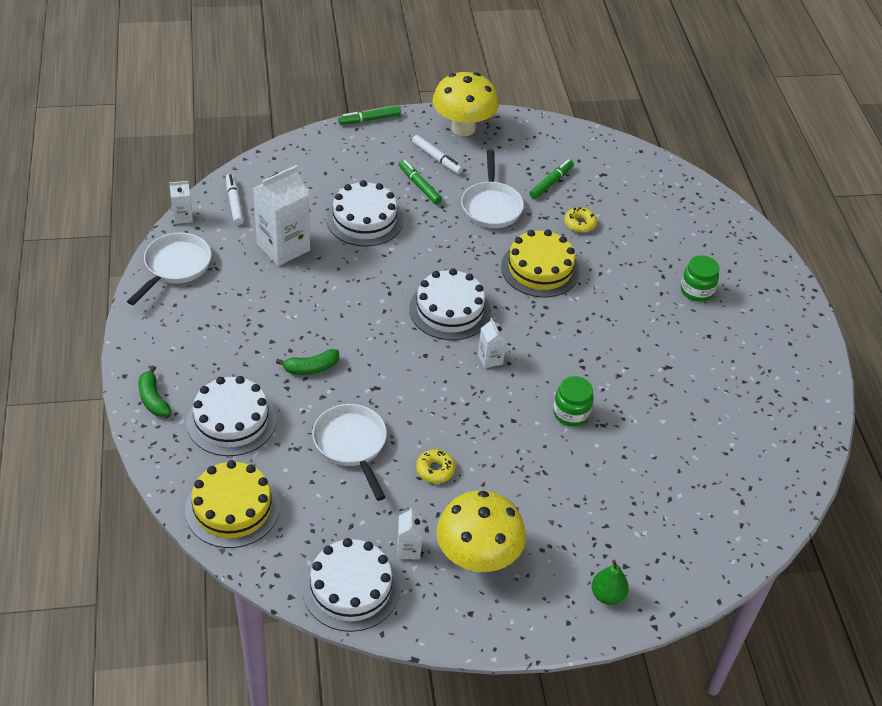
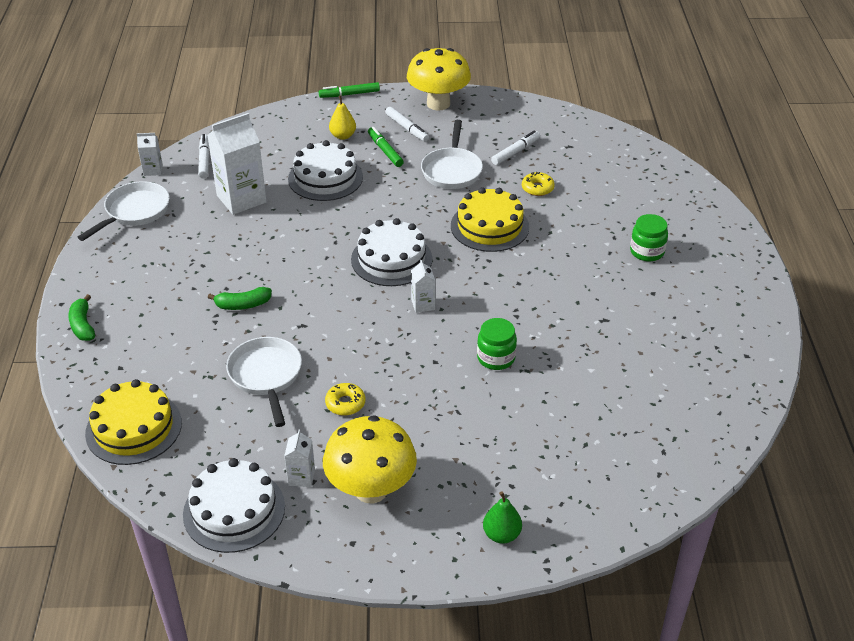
camera: 10 degrees right, 5 degrees down
(231, 420) = (153, 348): white cake -> none
(372, 169) = (343, 136): none -> yellow pear
(551, 183) = (515, 152): green marker -> white marker

